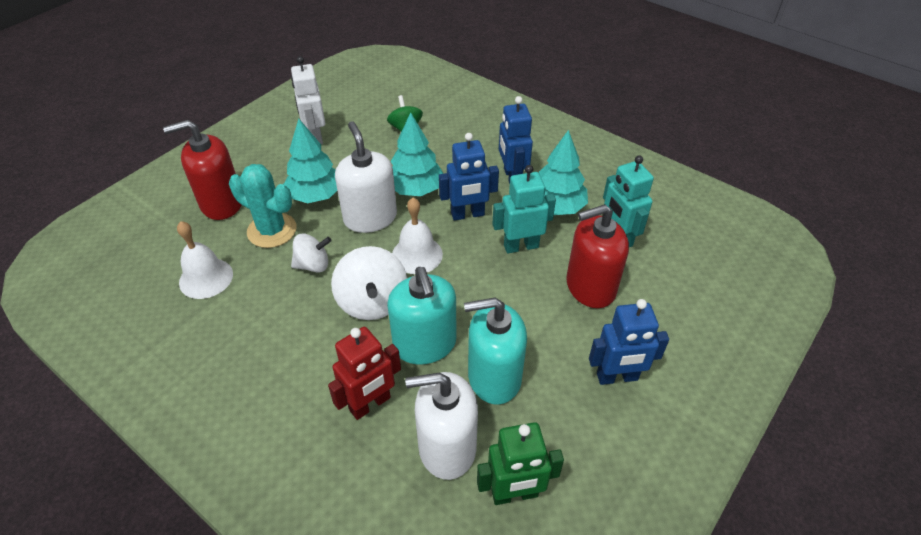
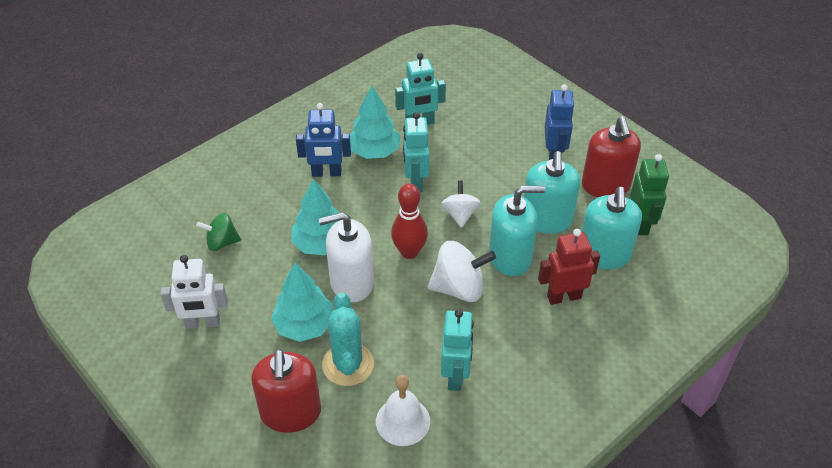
camera: 80 degrees left, 0 degrees up
(257, 312) = (455, 375): none -> turquoise robot
(272, 230) = (348, 364): turquoise cactus -> turquoise cactus turned 45 degrees counterclockwise
(313, 265) = (405, 330): white spinning top -> white spinning top (460, 214)
(370, 404) = (564, 297): red robot -> red robot turned 75 degrees counterclockwise
(417, 254) = (409, 252): white bell -> red bowling pin
(447, 447) = (604, 255): white soap dispenser -> turquoise soap dispenser
(468, 214) = (367, 210): blue robot -> none
(590, 287) = (469, 150): red soap dispenser -> red soap dispenser (606, 185)

